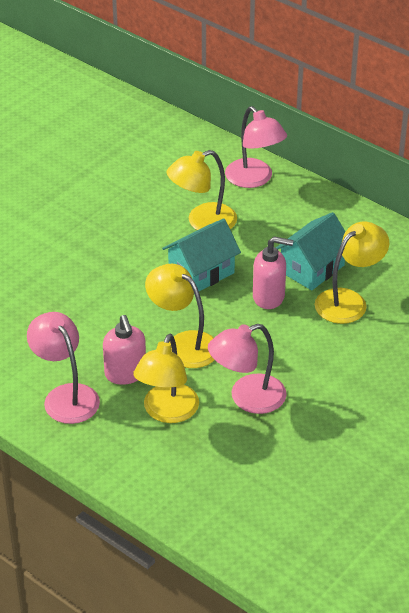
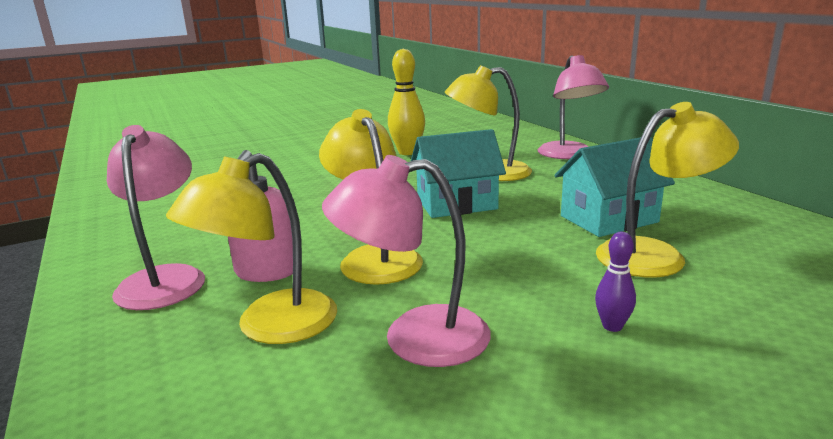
camera: 25 degrees right, 20 degrees down
(111, 200) = (407, 152): none -> yellow bowling pin
(269, 297) = (531, 234): pink soap dispenser -> none
(339, 365) = (612, 326): none -> purple bowling pin

